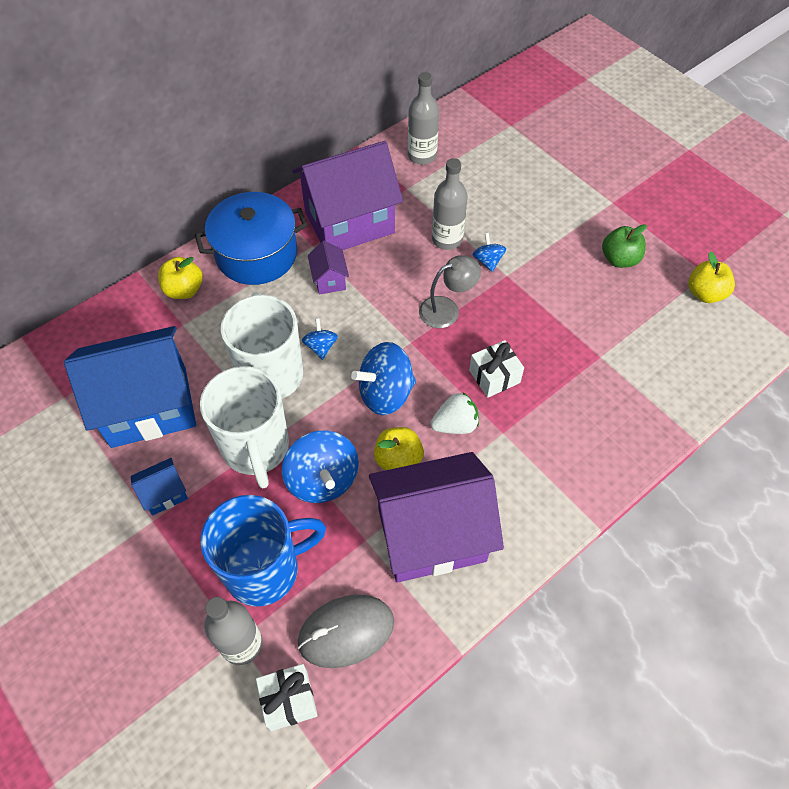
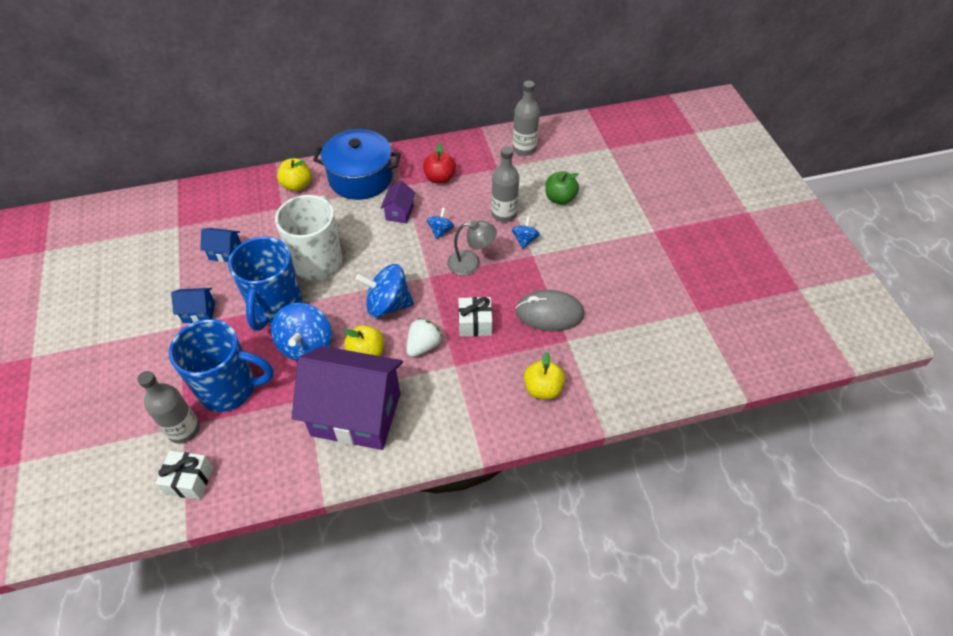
camera: 25 degrees right, 5 degrees down
(149, 407) = (225, 252): blue house -> blue house, size x0.42
(256, 449) = (276, 307): white mug -> blue mug
(321, 347) = (363, 256): blue spinning top -> blue spinning top (440, 231)
(346, 631) = (255, 453): grey mouse -> grey mouse (549, 313)
(349, 222) = (439, 178): purple house -> red apple
(455, 424) = (423, 346): white strawberry -> white strawberry turned 60 degrees counterclockwise
(619, 259) = (631, 275): green apple -> green apple (560, 198)
(705, 293) = (686, 326): yellow apple -> yellow apple (542, 388)

